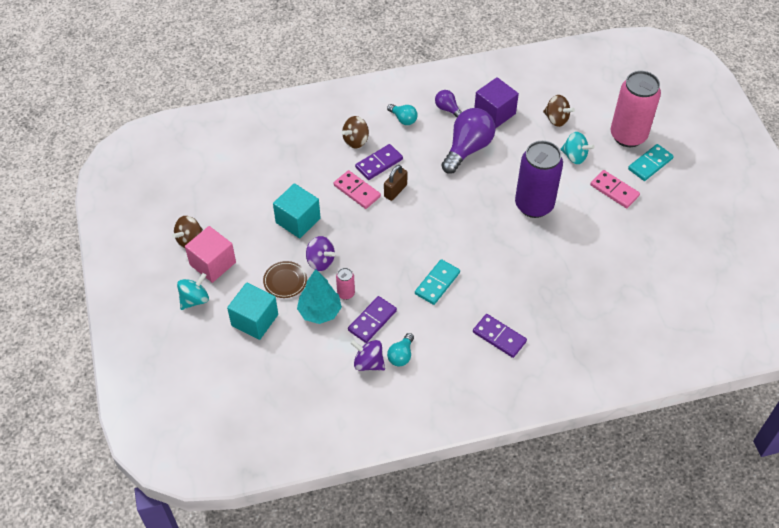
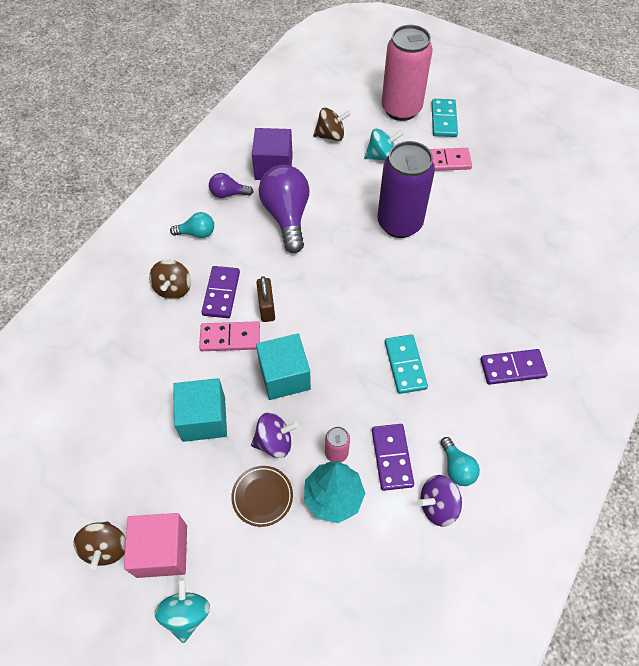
camera: 45 degrees left, 5 degrees up
(255, 320) = (278, 572): turquoise cube -> turquoise cube (284, 376)

